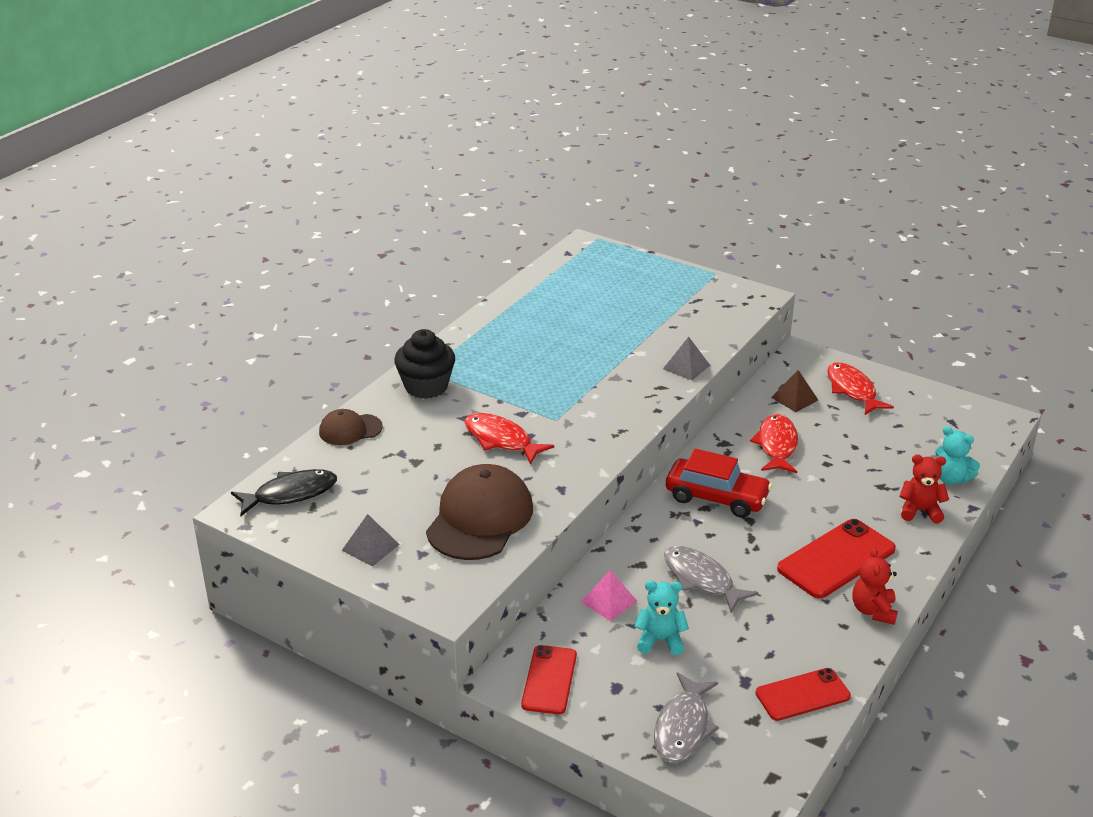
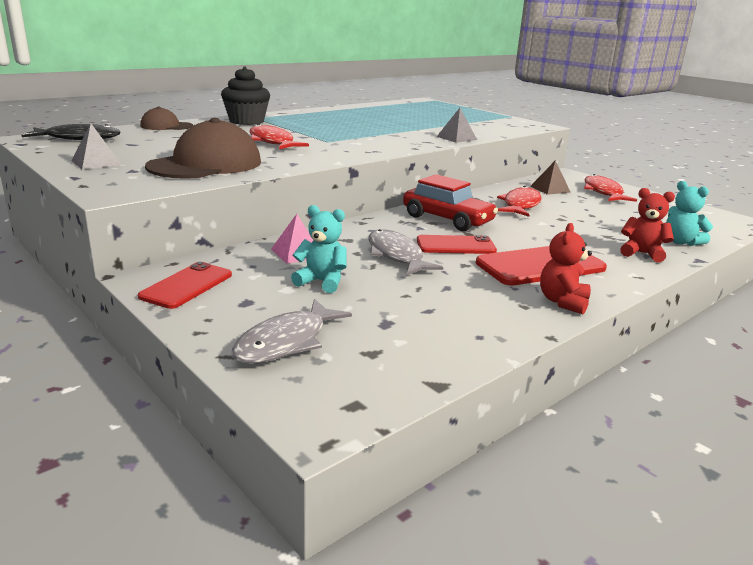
camera: 15 degrees right, 10 degrees down
(802, 695) = (444, 345): red phone -> red phone (455, 245)

